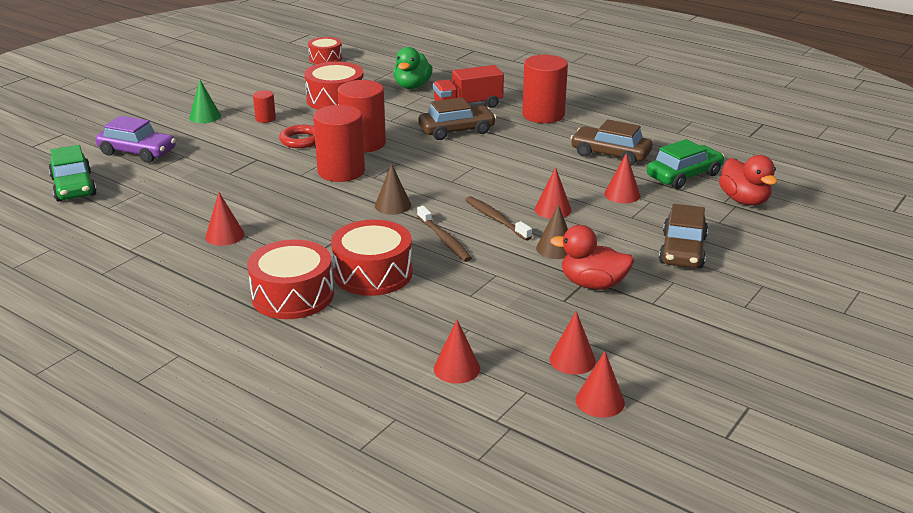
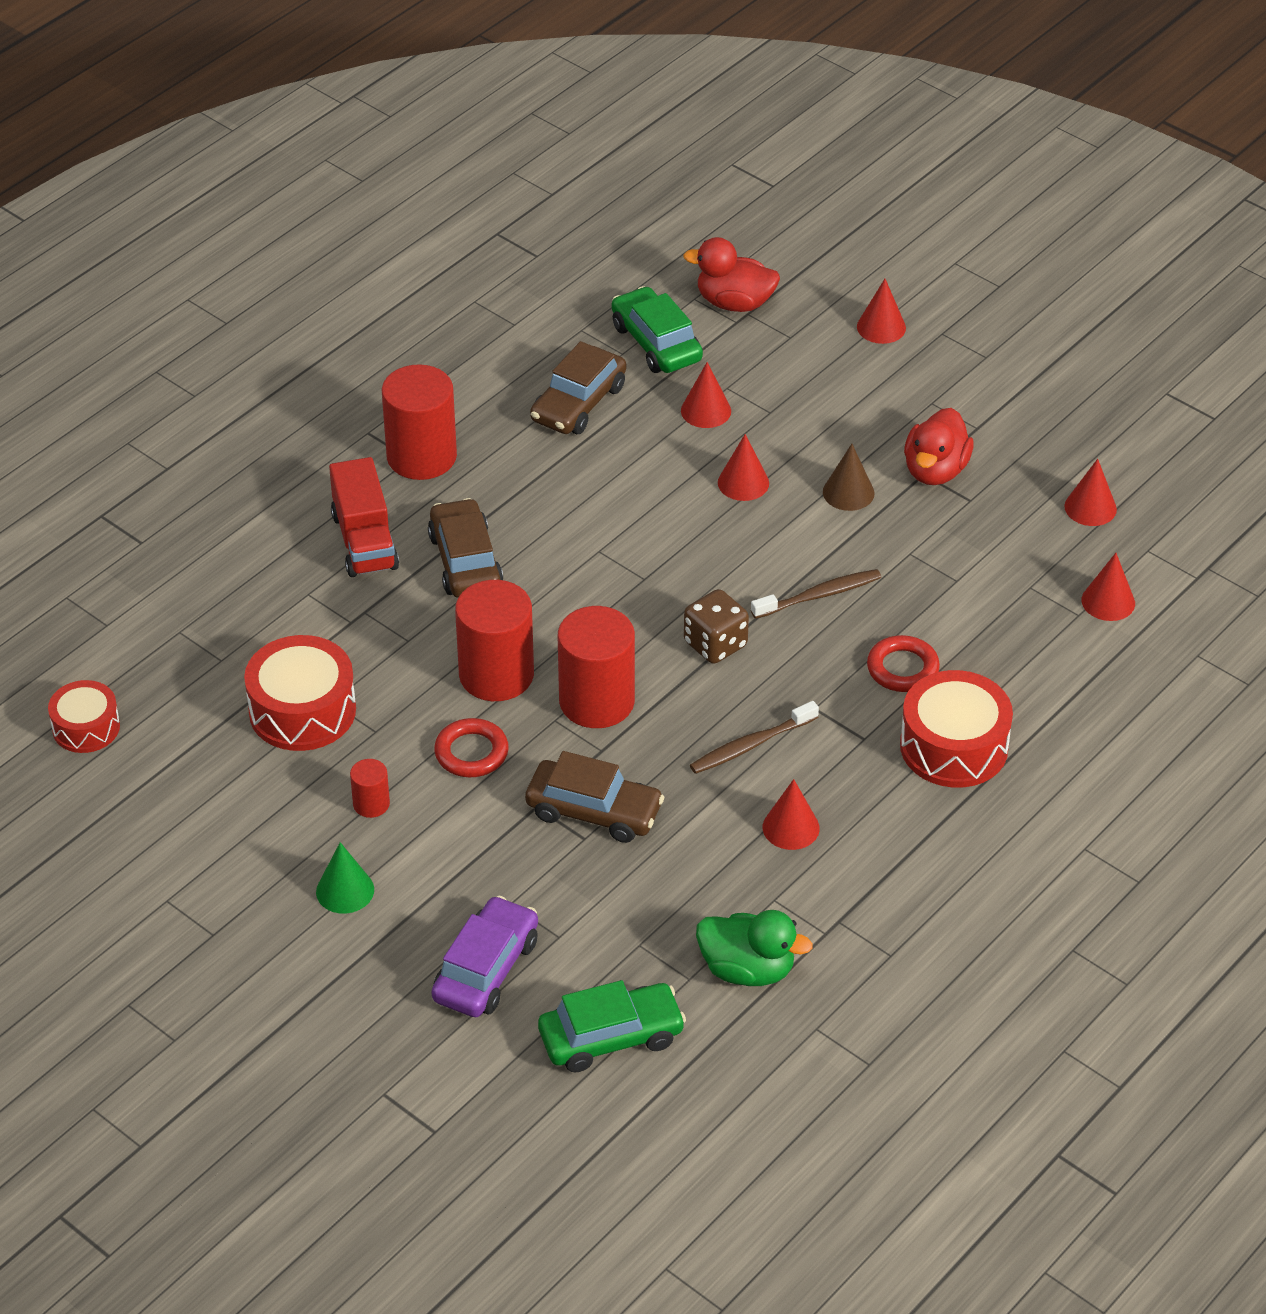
camera: 85 degrees left, 15 degrees up
(373, 273) = (902, 668): red drum -> red ring
(393, 205) = (715, 644): brown cone -> brown dice
(412, 86) = (262, 607): green duck -> green duck (747, 969)
(495, 219) = (765, 541): brown toothbrush -> brown toothbrush (751, 745)
(600, 401) = (1162, 496): red cone -> red cone (881, 327)
(682, 250) = (859, 381): brown car -> brown car (594, 811)
(744, 200) = (734, 303): red duck -> red duck turned 150 degrees counterclockwise

